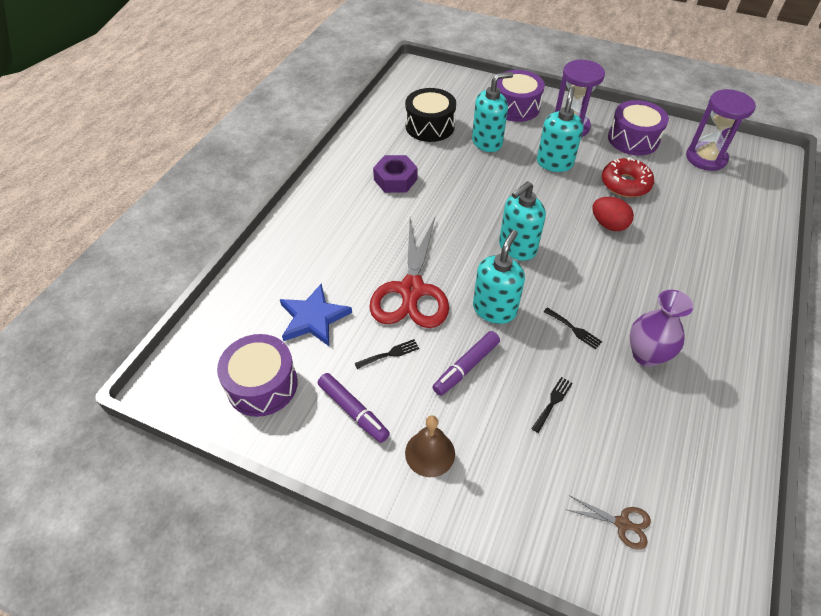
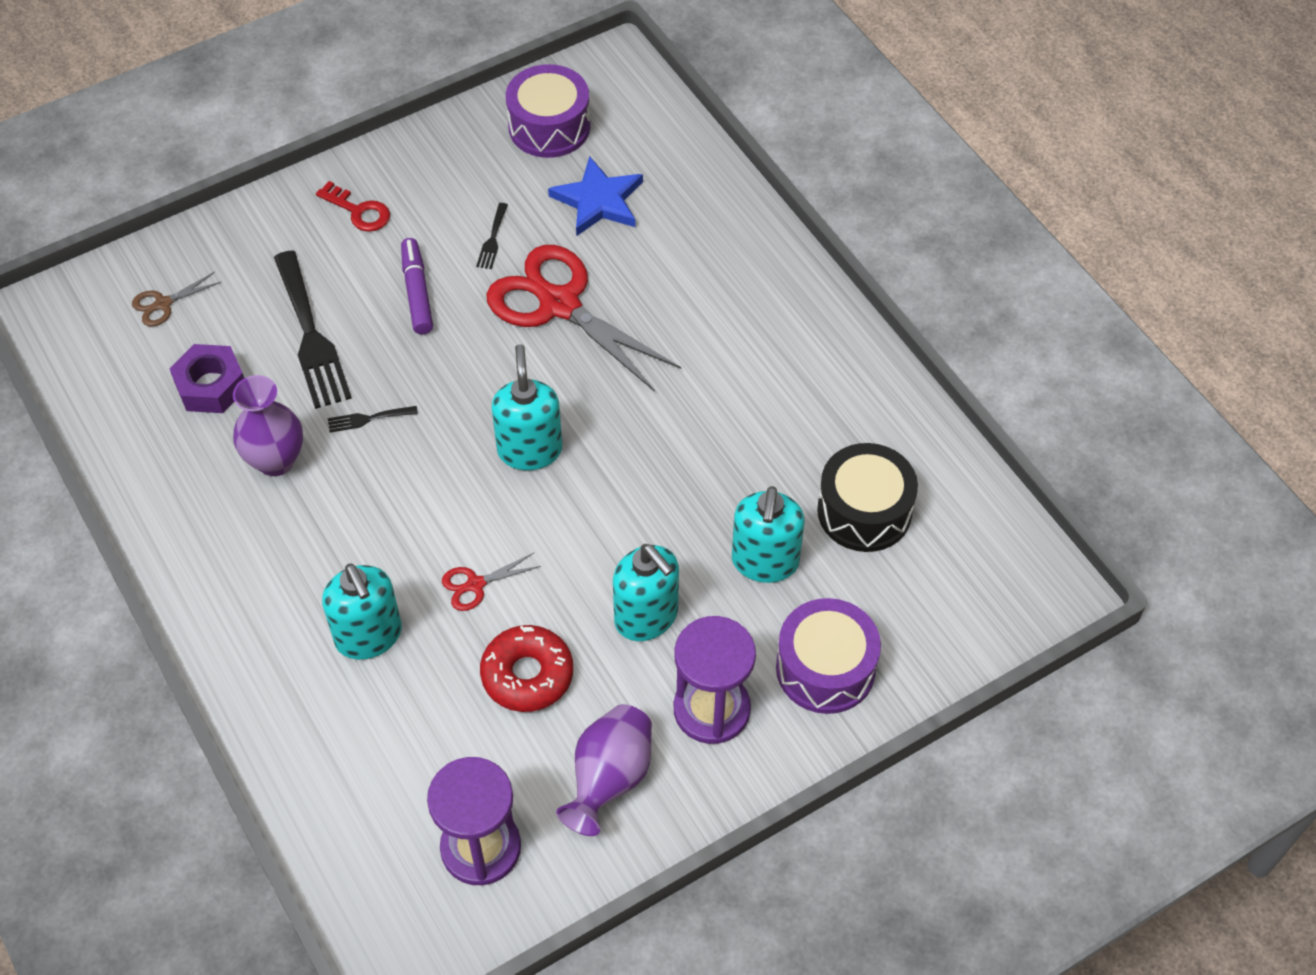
camera: 125 degrees right, 5 degrees up
(353, 411) = (455, 179): purple marker -> none
(395, 179) = (770, 396): purple nut -> purple nut (211, 386)
(430, 453) = (358, 211): brown bell -> red key
(494, 309) = (462, 364): turquoise soap dispenser -> turquoise soap dispenser (369, 636)
(553, 402) = (311, 336): black fork -> black fork, size x2.27
(608, 225) = (475, 584): red egg -> red scissors
(633, 139) = (609, 779): purple drum -> purple vase

